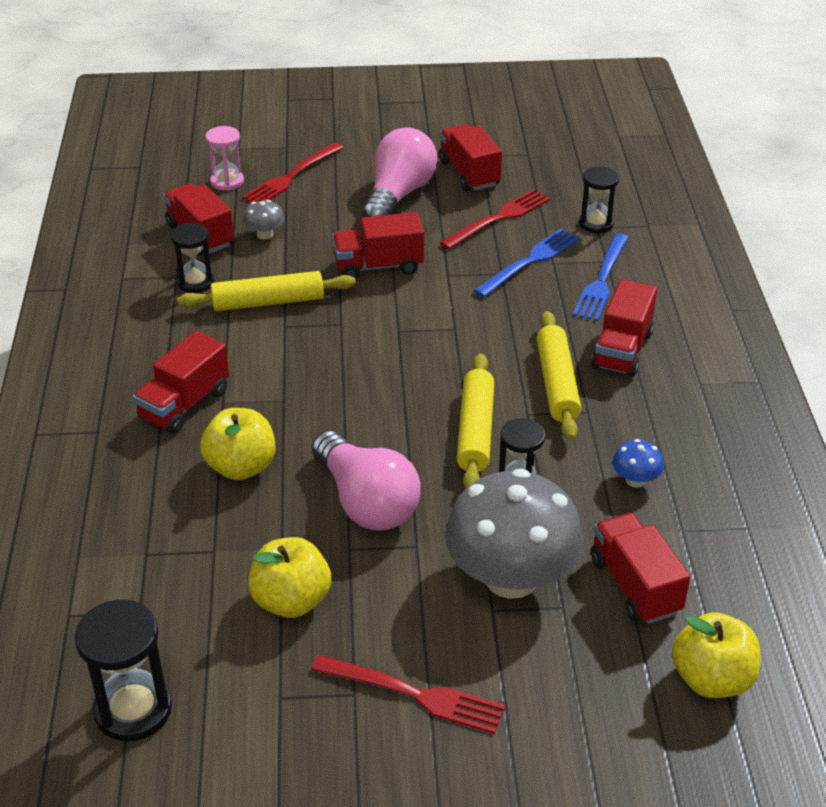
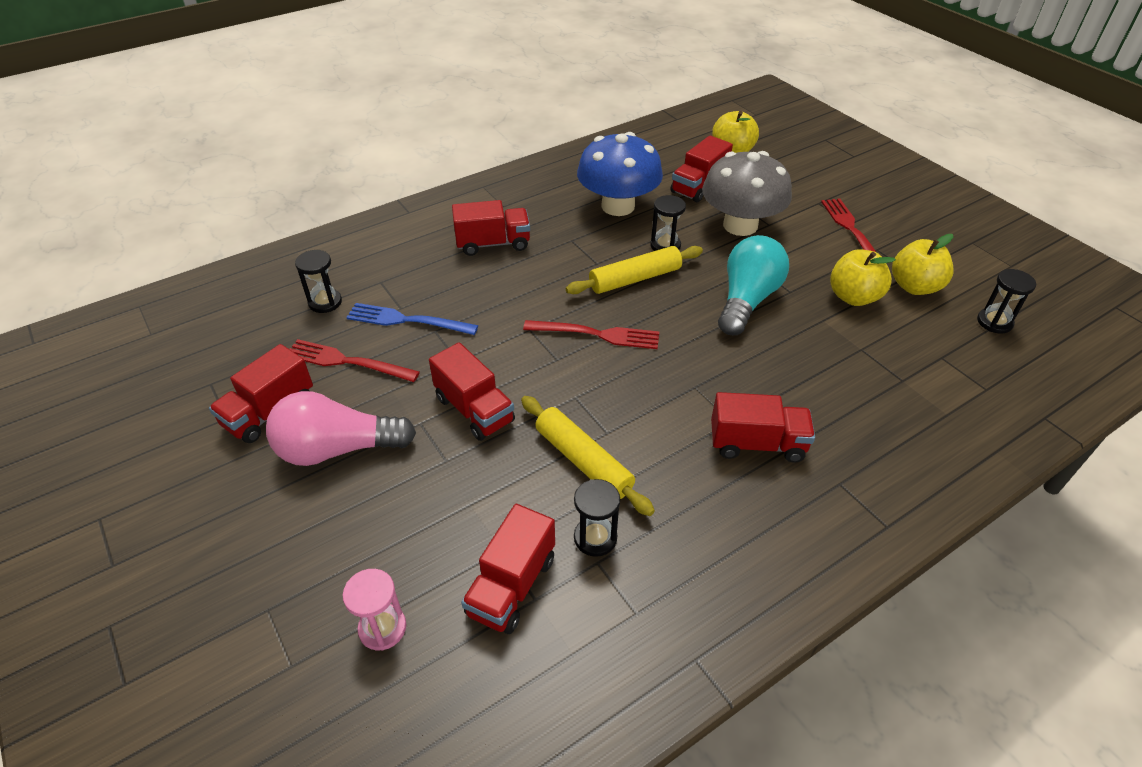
camera: 120 degrees left, 5 degrees up
(133, 710) = (994, 322): black hourglass -> black hourglass, size x0.66
(241, 467) = (782, 374): yellow apple -> yellow apple (914, 286)
(265, 234) = (474, 525): grey mushroom -> none
(291, 177) = (342, 564): red fork -> red fork (598, 334)
(366, 502) = (747, 300): pink light bulb -> turquoise light bulb
(556, 384) = (554, 260): yellow rolling pin -> none
(602, 281) = (411, 276): blue fork -> none
(635, 480) = (618, 206): blue mushroom -> blue mushroom, size x2.48

